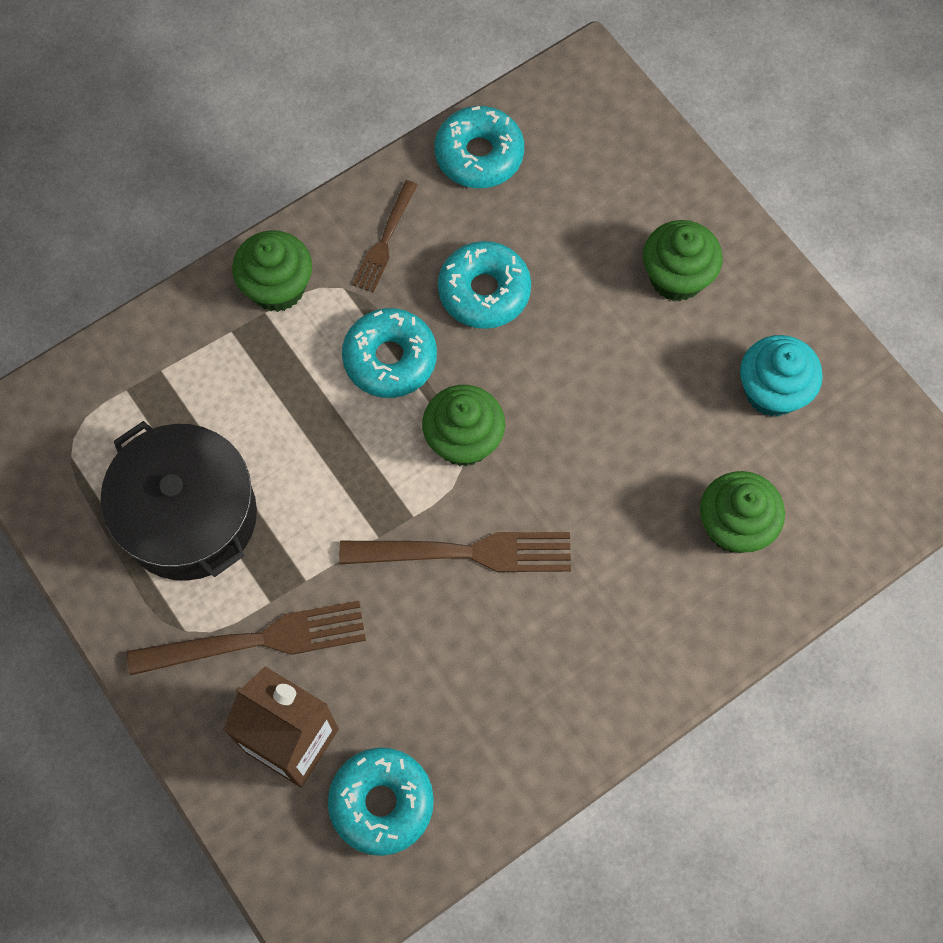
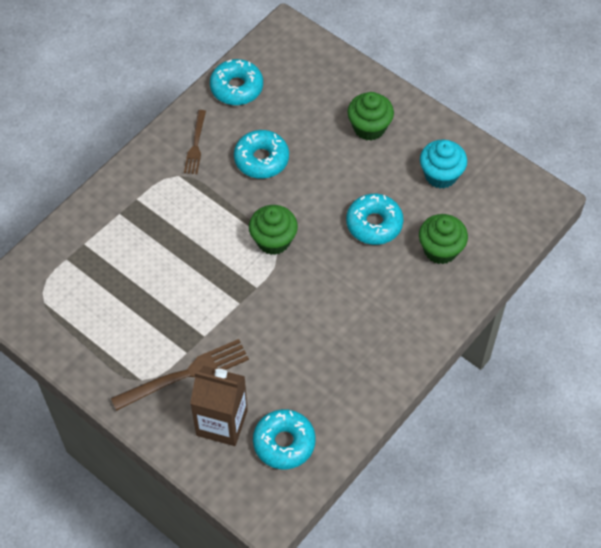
camera: 15 degrees left, 10 degrees down
(189, 516) = (124, 318): black pot -> none
(277, 287) = (140, 184): green cupcake -> none
(390, 359) = (217, 207): turquoise donut -> turquoise donut (374, 224)
(467, 552) = (293, 299): brown fork -> none

